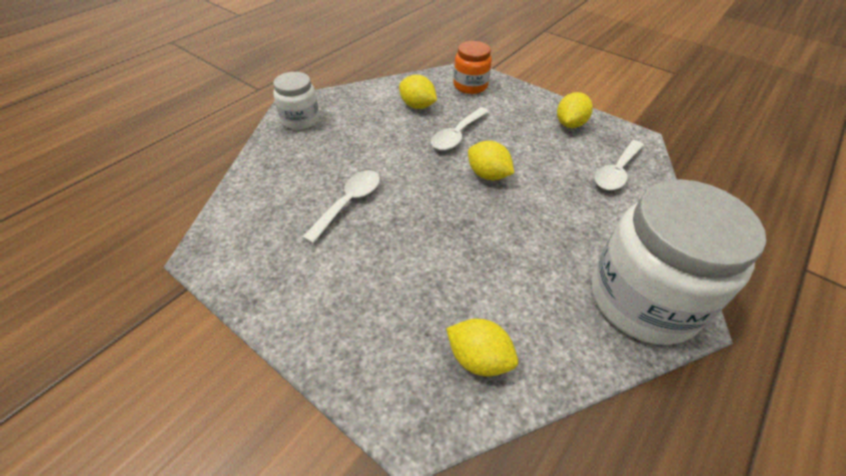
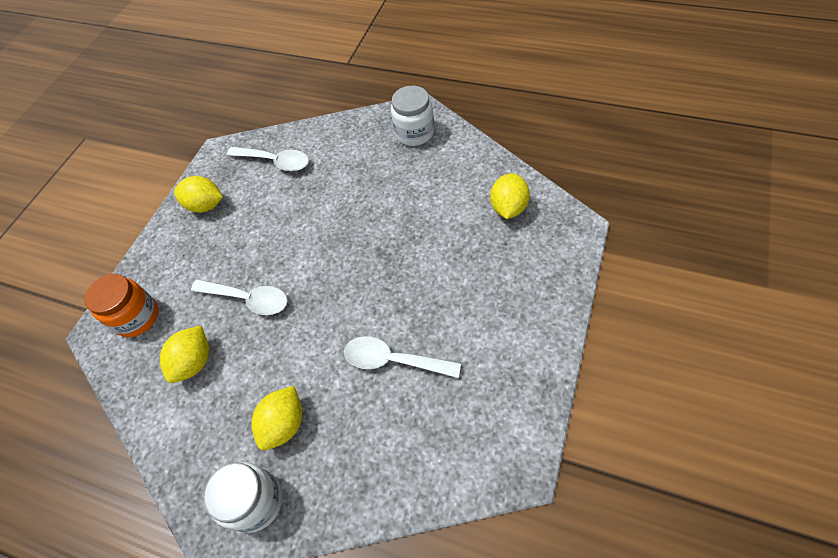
camera: 100 degrees left, 10 degrees up
(488, 175) = (309, 253): yellow lemon -> yellow lemon (284, 424)
(643, 299) = (414, 133): white jar -> white jar, size x0.51

